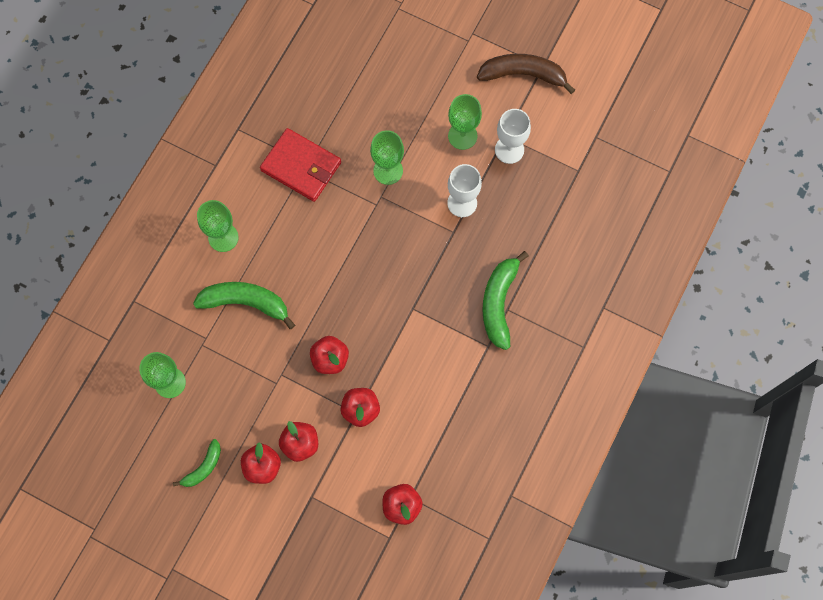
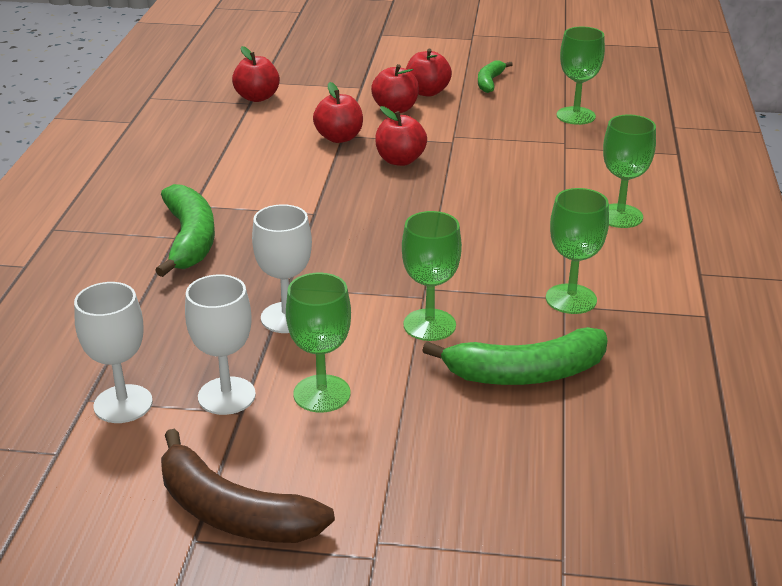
camera: 160 degrees right, 40 degrees down
(246, 303) = (540, 176): green banana -> green banana (525, 373)
(301, 167) = (571, 299): red wallet -> green goblet
(523, 75) = (233, 512): brown banana -> brown banana turned 45 degrees clockwise
(561, 160) = (123, 404): none -> white goblet

